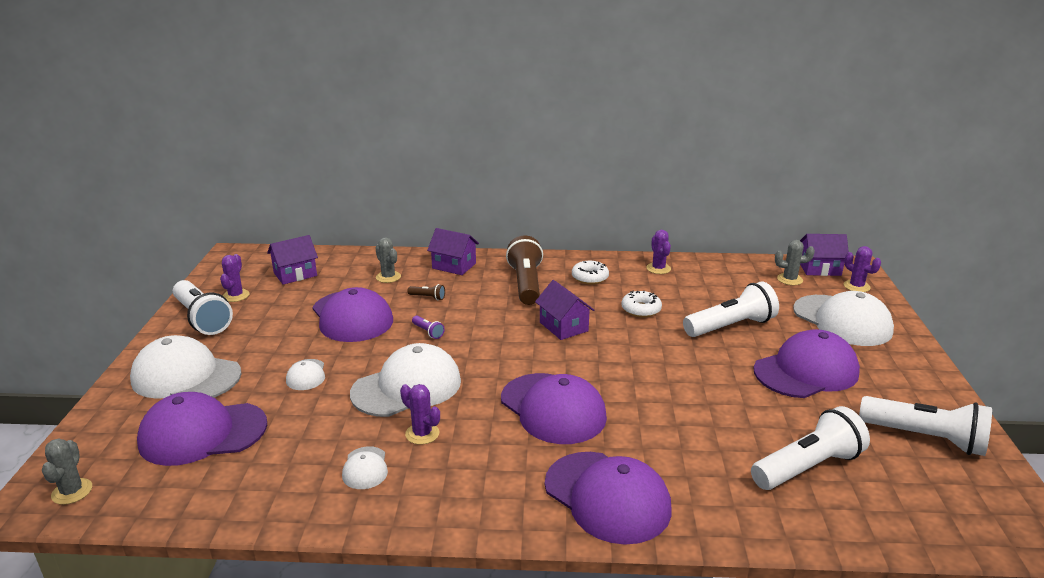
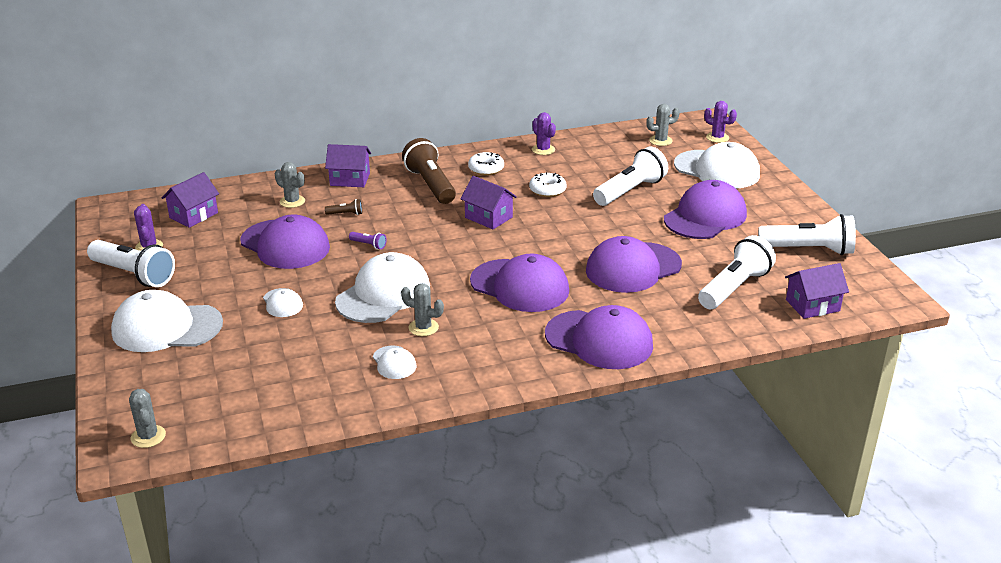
camera: 20 degrees left, 5 degrees up
(202, 433) = (227, 368): purple cap -> purple cap (633, 268)
(422, 434) = (423, 327): purple cactus -> grey cactus
(819, 268) = (681, 126): purple house -> purple house (812, 305)

